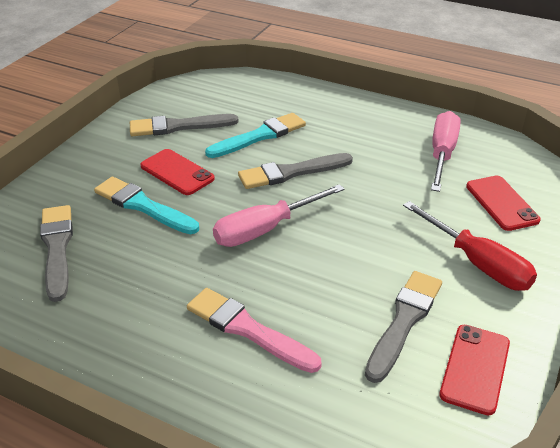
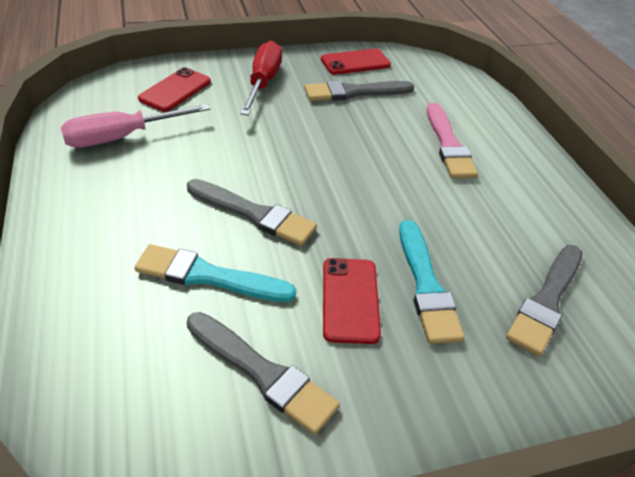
camera: 135 degrees left, 5 degrees up
(265, 229) = (351, 187): pink screwdriver -> none

